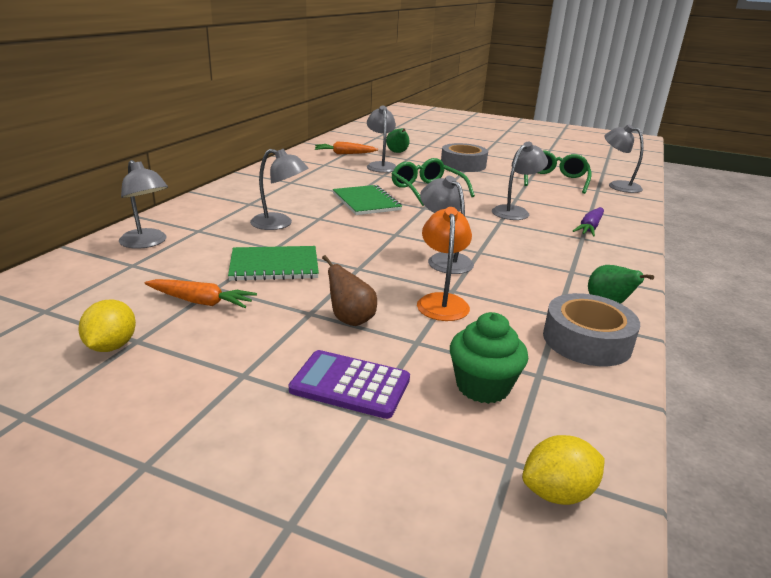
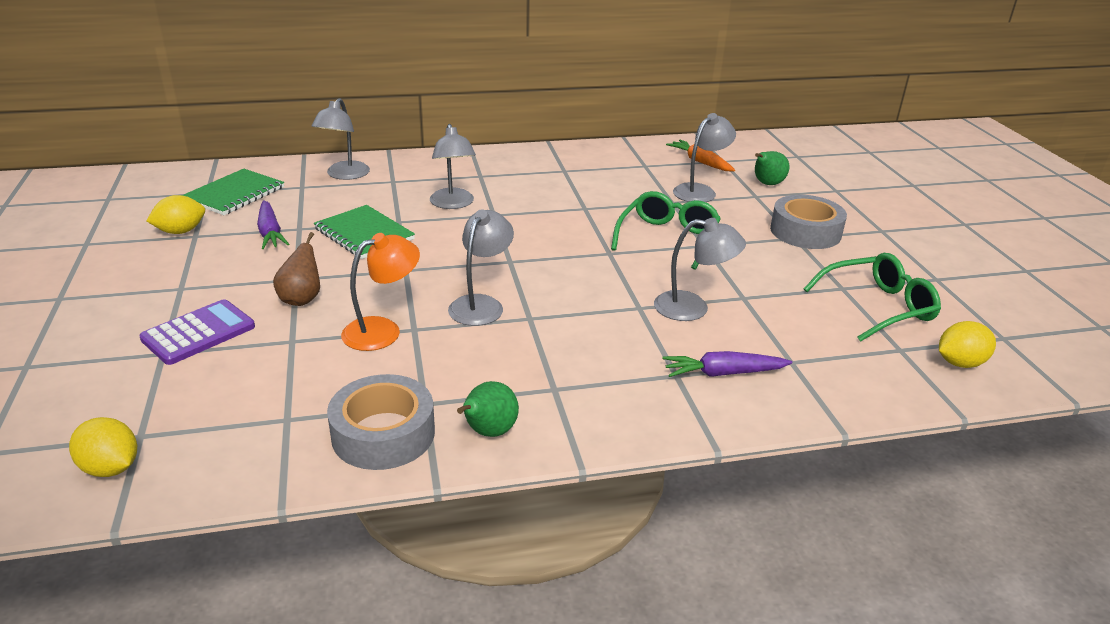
camera: 55 degrees right, 5 degrees up
(201, 302) = (270, 232): orange carrot -> purple carrot
(350, 385) = (199, 333): purple calculator -> purple calculator turned 60 degrees clockwise
(366, 202) = (573, 220): green notebook -> green notebook (235, 194)
(483, 386) = (242, 394): green cupcake -> none
(618, 186) = (960, 363): grey lamp -> yellow lemon

